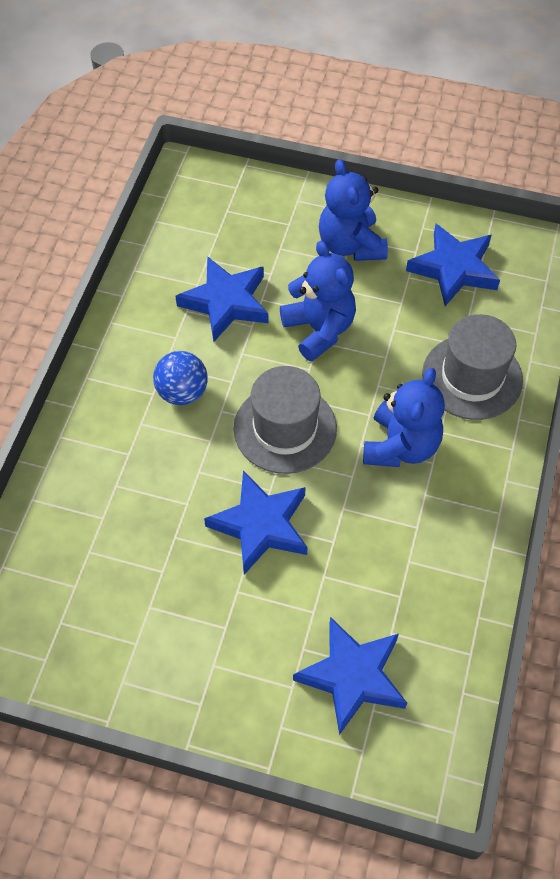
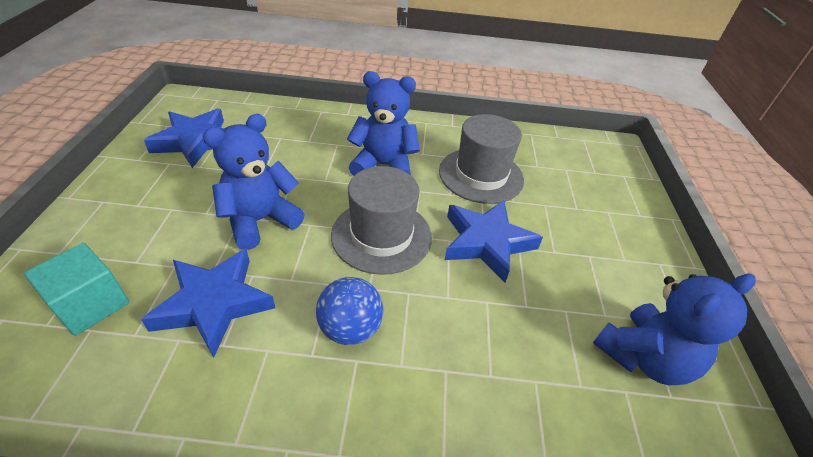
camera: 105 degrees left, 15 degrees down
(240, 230) = (91, 304): none -> turquoise cube
(351, 245) = (147, 205): blue teddy bear -> blue teddy bear (643, 357)
(352, 677) = (580, 182): blue star -> none
(472, 377) = (312, 133): grey hat -> grey hat (481, 175)

